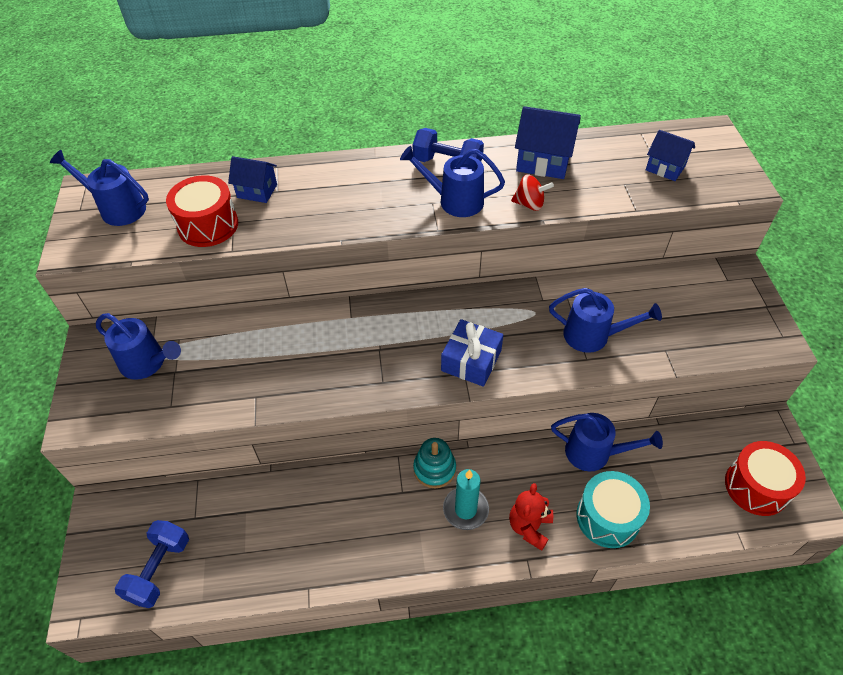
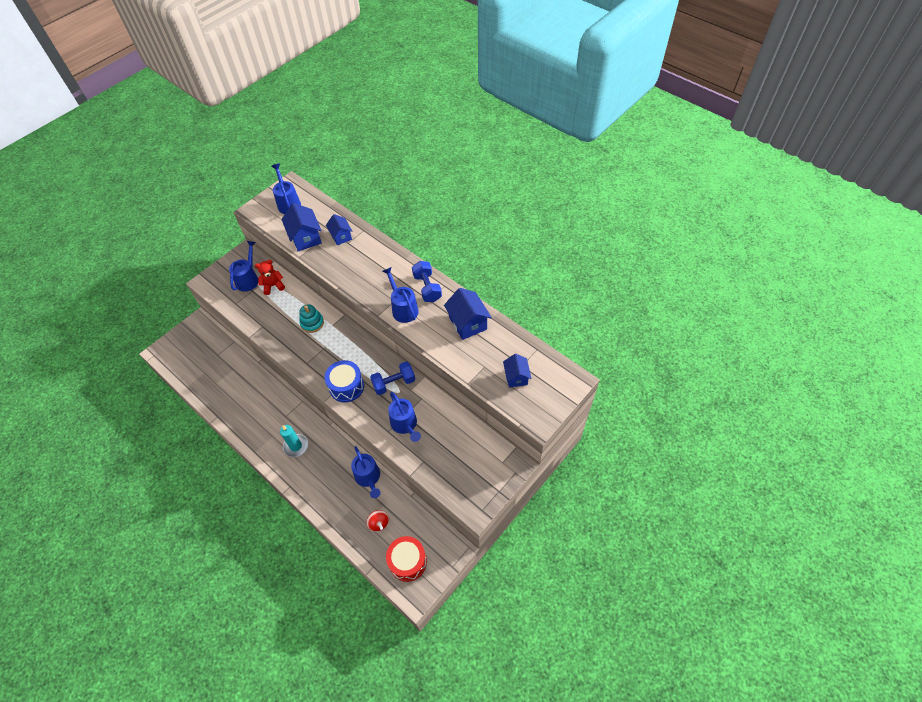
camera: 50 degrees right, 5 degrees up
(147, 363) = (248, 279): blue watering can -> blue watering can turned 150 degrees counterclockwise
(159, 570) = (188, 362): blue dumbbell -> blue dumbbell (394, 383)
(208, 225) = (306, 238): red drum -> blue house
(434, 469) = (307, 420): turquoise stacking toy -> turquoise stacking toy (312, 323)
(471, 360) = (346, 386): blue gift -> blue drum
(529, 204) = (429, 338): red spinning top -> red spinning top (379, 523)
(529, 527) = (306, 477): red teddy bear -> red teddy bear (273, 286)
(608, 517) = (336, 505): turquoise drum -> none

